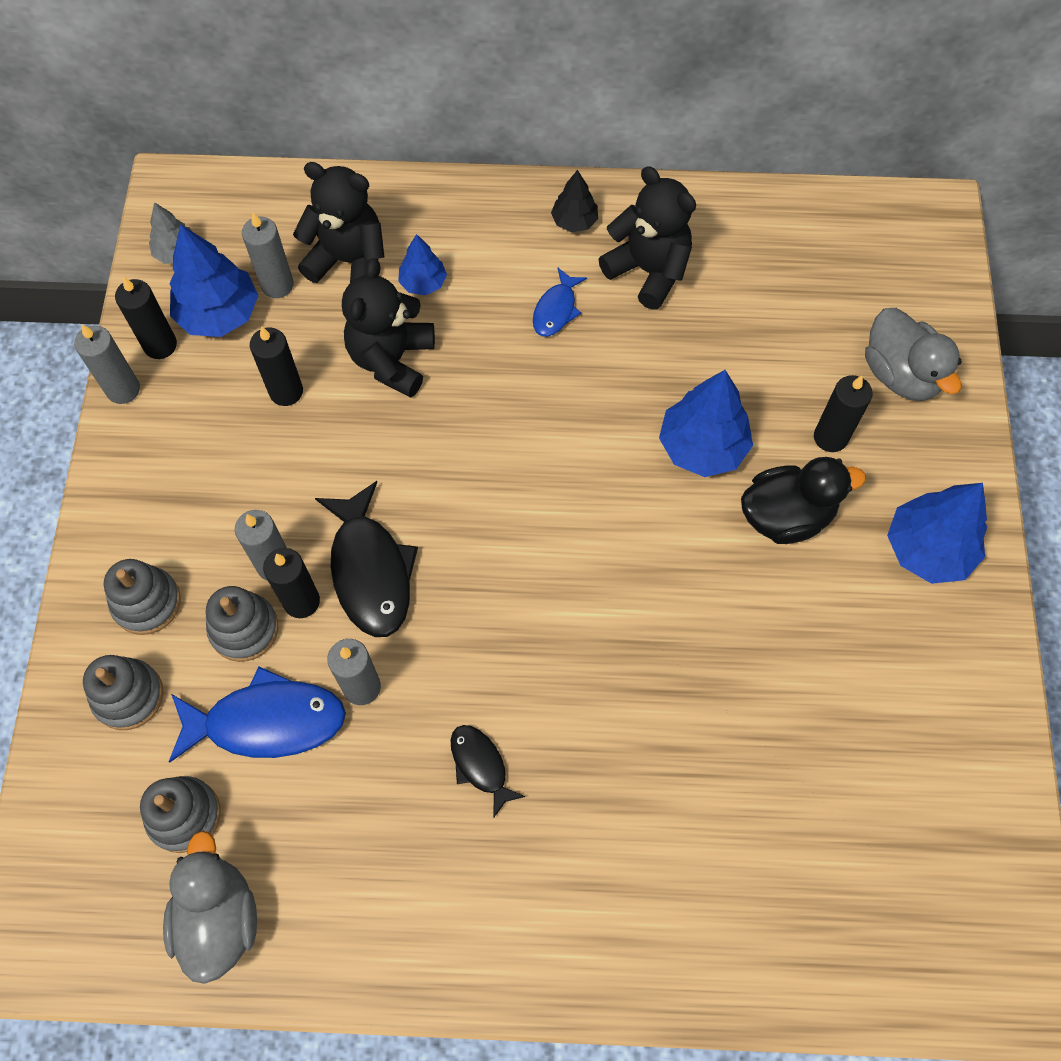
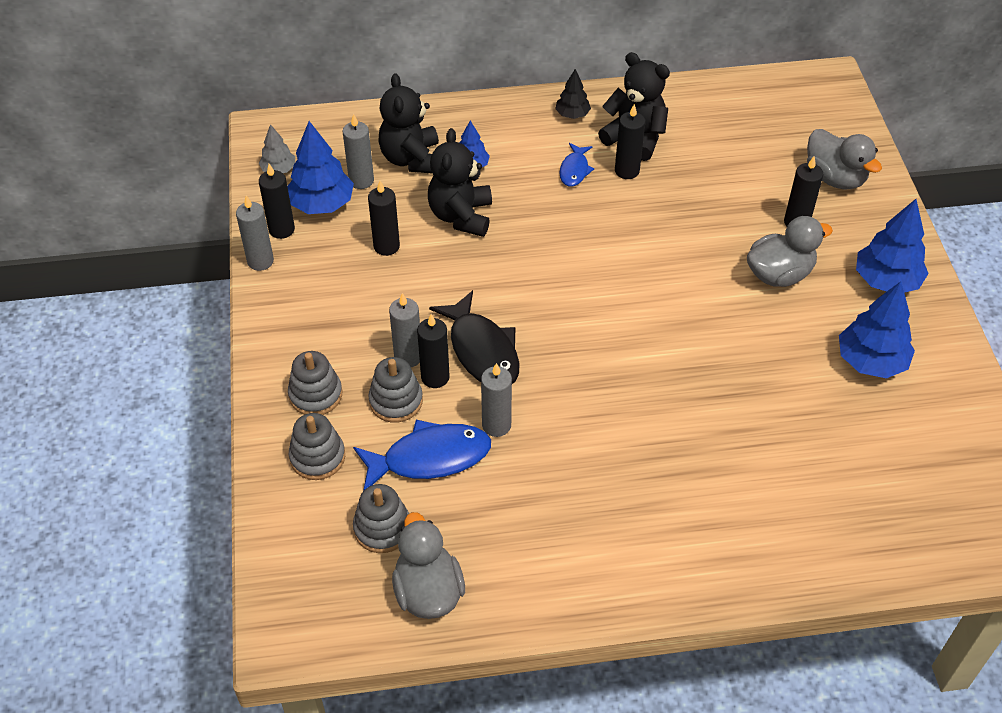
camera: 10 degrees left, 15 degrees down
(349, 261) = (411, 159): black teddy bear -> black teddy bear turned 105 degrees counterclockwise
(480, 765) = (600, 462): black fish -> none
(624, 321) = (627, 171): none -> black candle
(702, 447) = (706, 240): blue tree -> blue tree (871, 361)
(786, 516) = (779, 274): black duck -> grey duck

